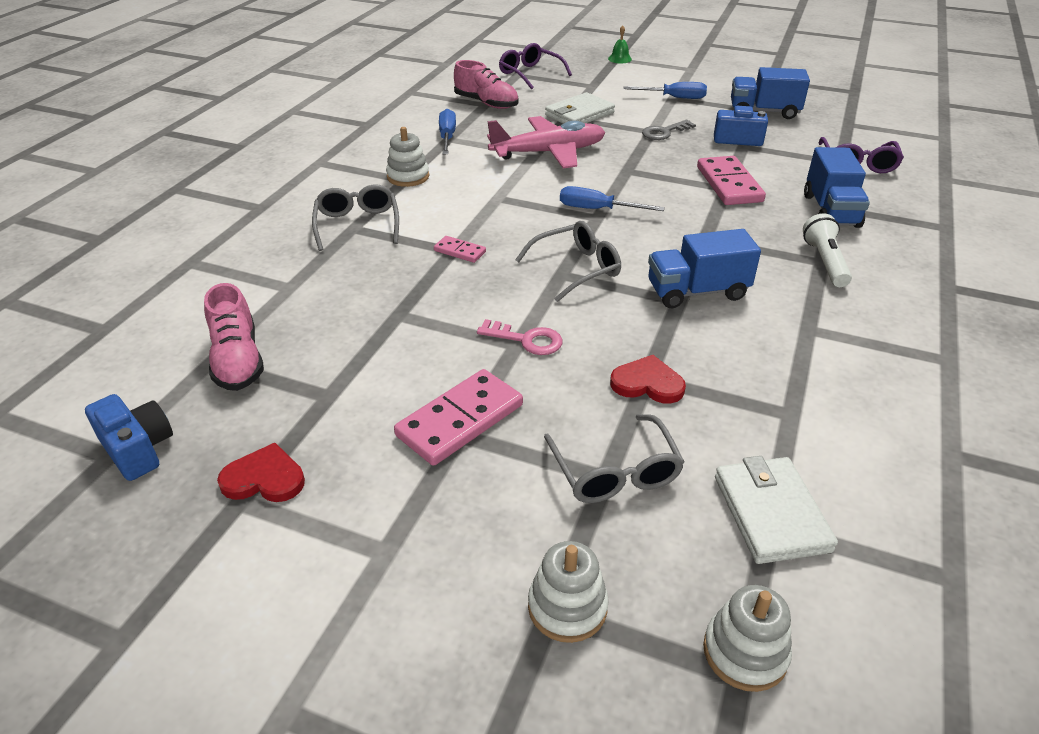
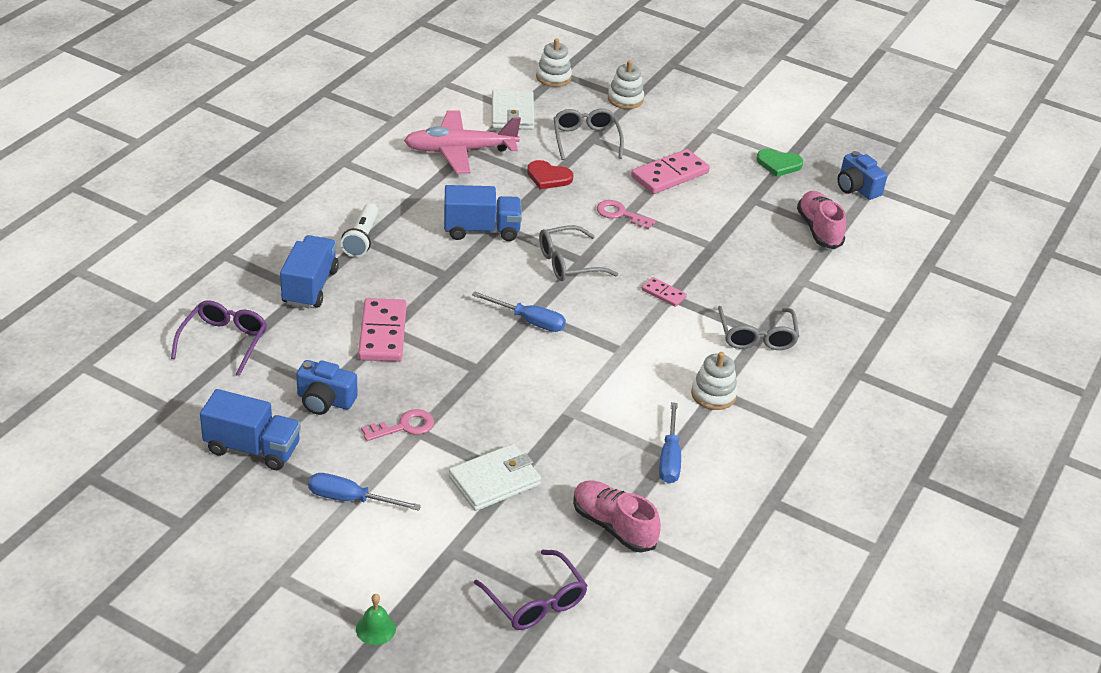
camera: 175 degrees left, 0 degrees up
(264, 478) = (778, 164): red heart -> green heart
(549, 153) = (554, 410): pink plane -> pink plane (459, 151)
(664, 132) = (404, 426): grey key -> pink key

